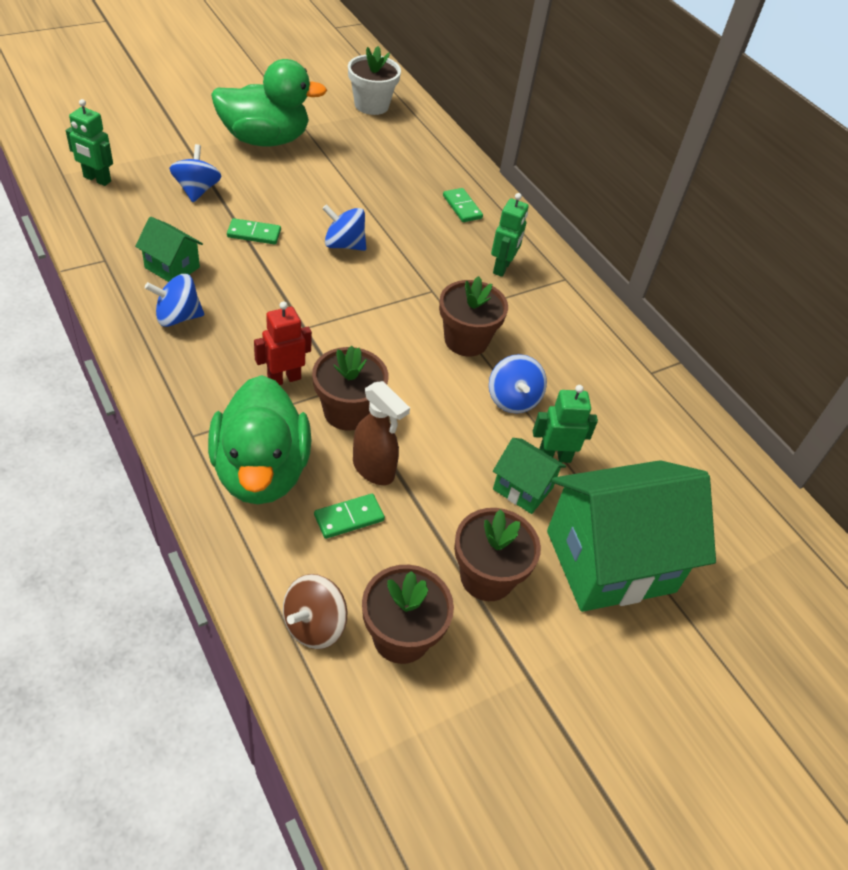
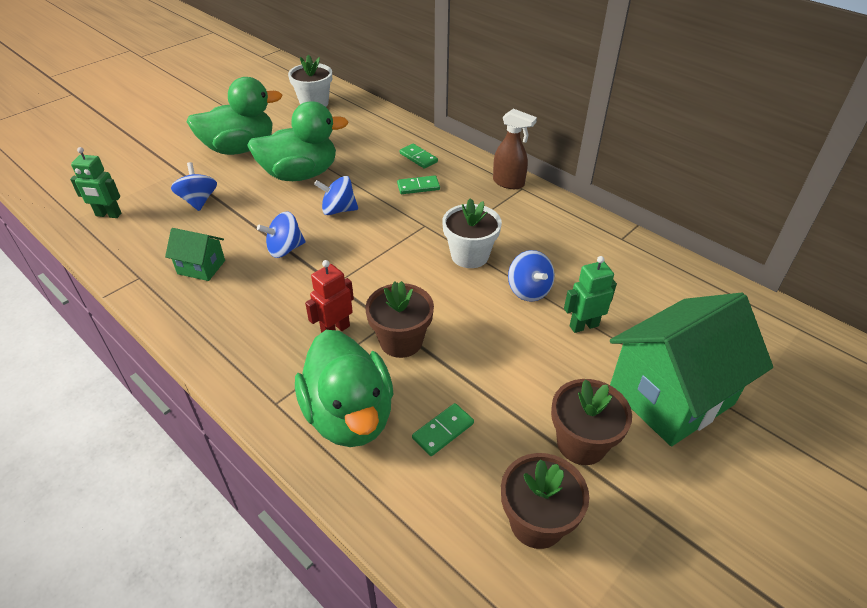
camera: 10 degrees left, 5 degrees down
(177, 317) = (222, 306): blue spinning top -> blue spinning top (285, 249)
(254, 233) = (260, 221): green domino -> green domino (418, 187)
(314, 625) = (457, 539): brown spinning top -> none
(319, 190) = (300, 174): none -> green duck
(374, 469) = (445, 382): brown spray bottle -> brown spray bottle (509, 183)
(466, 340) = (469, 255): brown flower pot -> white flower pot
(502, 268) = (470, 193): green robot -> none
(523, 488) = (572, 359): green house -> none

